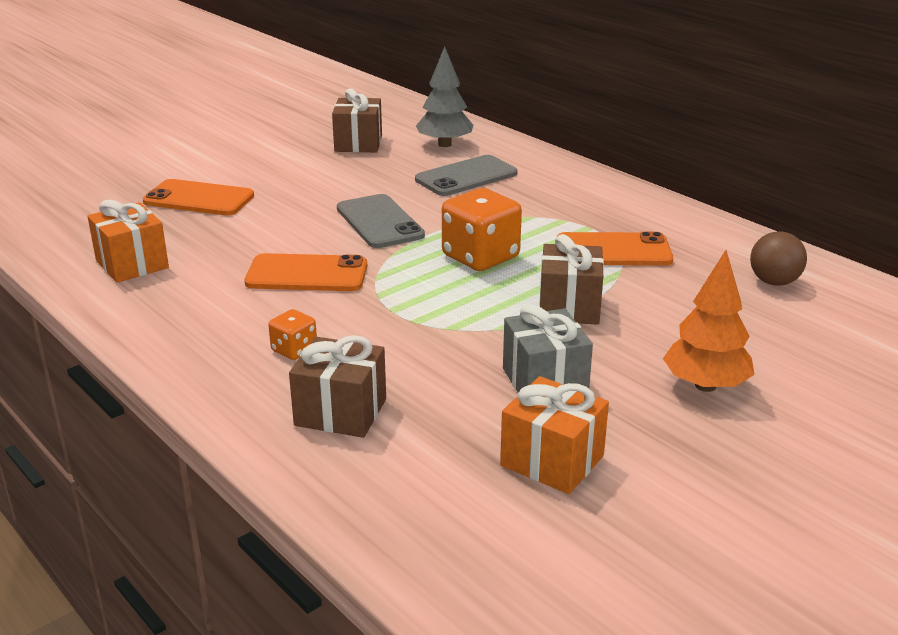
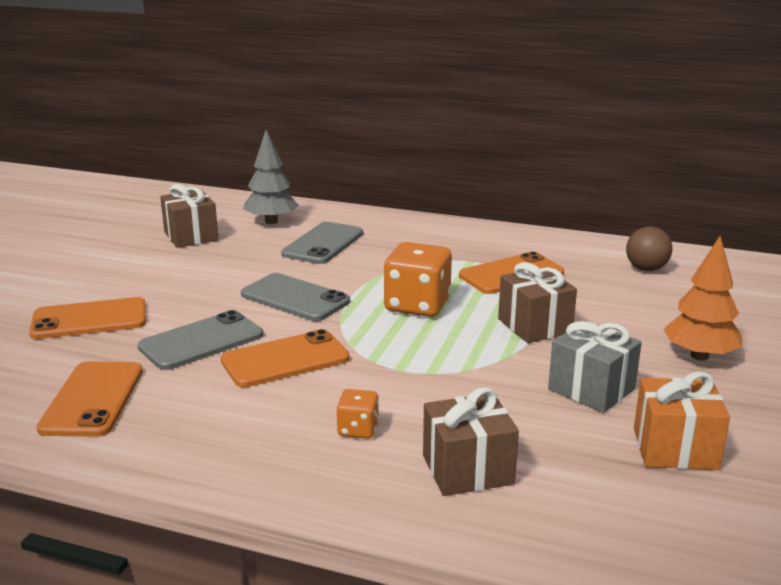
camera: 30 degrees left, 5 degrees down
(132, 264) = (93, 399): orange gift -> orange phone
(260, 240) = (201, 341): none -> grey phone

